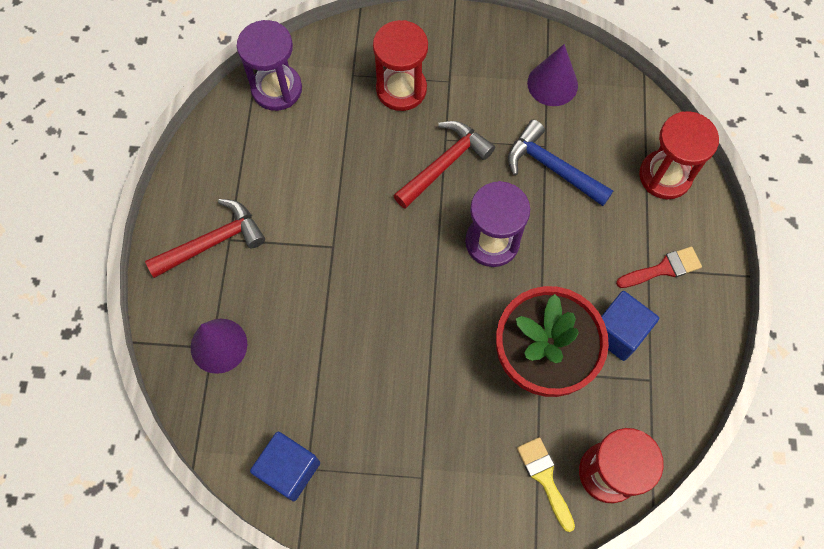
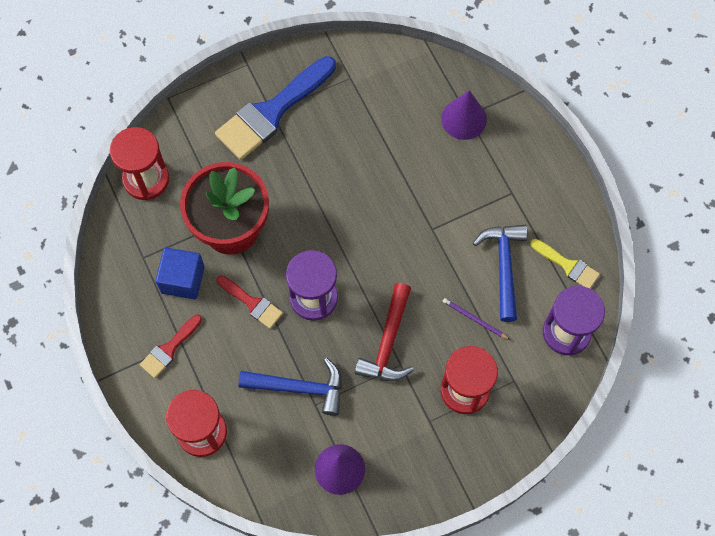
camera: 150 degrees right, 0 degrees up
(213, 242) = (522, 184): red hammer -> none
(289, 174) = (504, 266): none -> blue hammer
(289, 469) = (362, 71): blue cube -> none
(351, 142) = (474, 319): none -> purple pencil
(422, 476) = (271, 112): none -> blue brush
(545, 478) = (188, 153): yellow brush -> yellow brush (568, 265)
(557, 269) = (252, 303): none -> red brush

